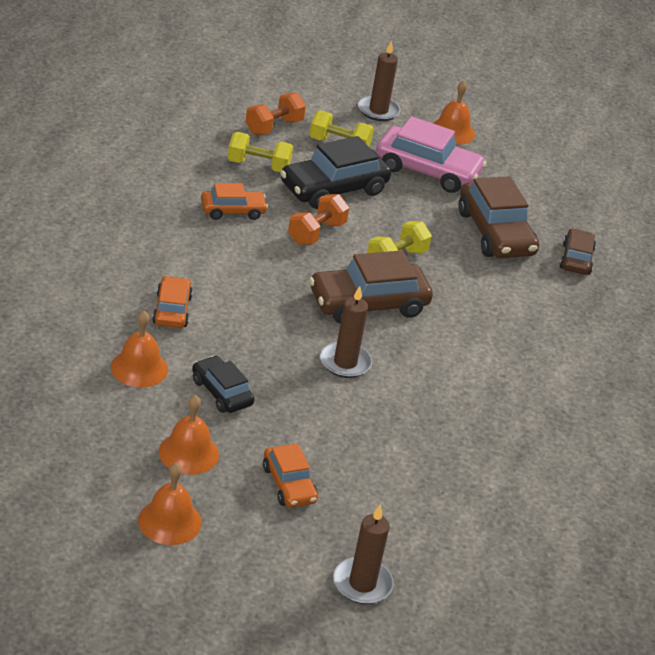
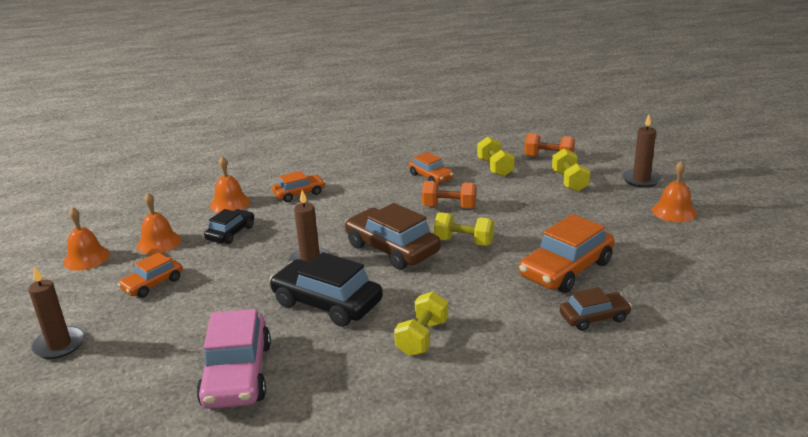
camera: 70 degrees right, 10 degrees down
(333, 189) = (512, 196): black car -> black car (327, 303)
(427, 170) = (600, 218): pink car -> pink car (237, 374)
(495, 233) = (566, 269): brown car -> orange car
(535, 354) = (422, 338): none -> yellow dumbbell

